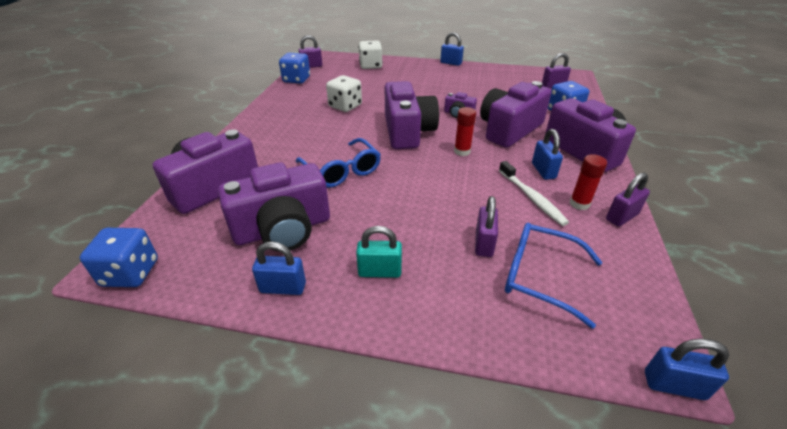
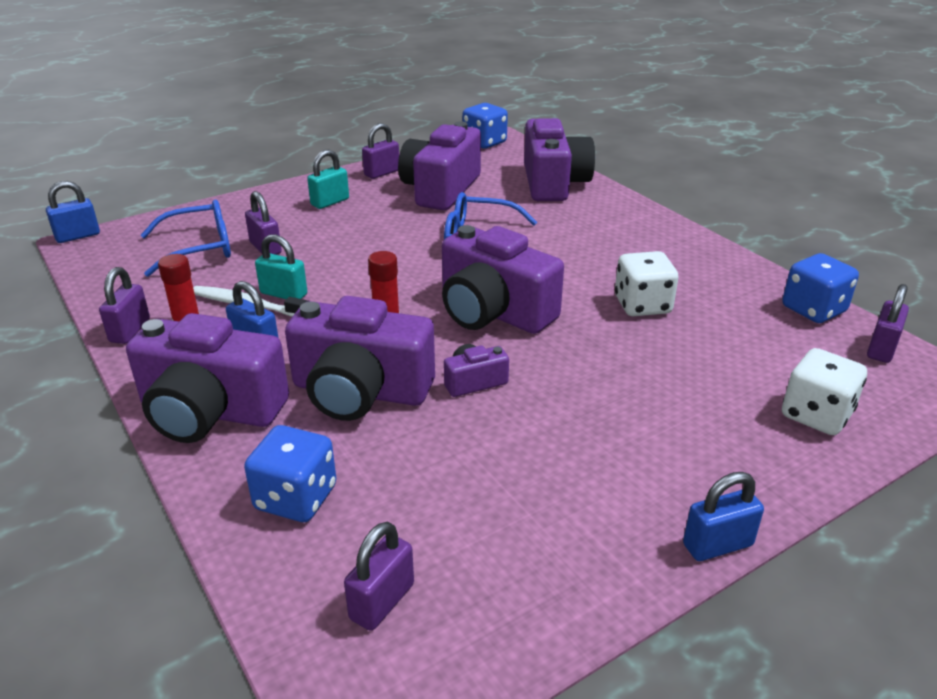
camera: 135 degrees right, 5 degrees down
(283, 287) = (382, 173): blue padlock -> purple padlock
(503, 194) = (284, 294): none -> turquoise padlock
(509, 130) = (360, 391): purple camera -> purple camera turned 105 degrees clockwise

